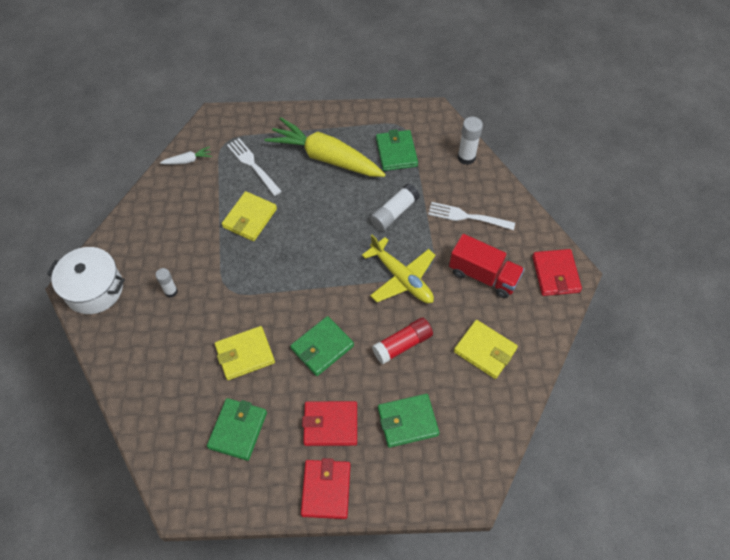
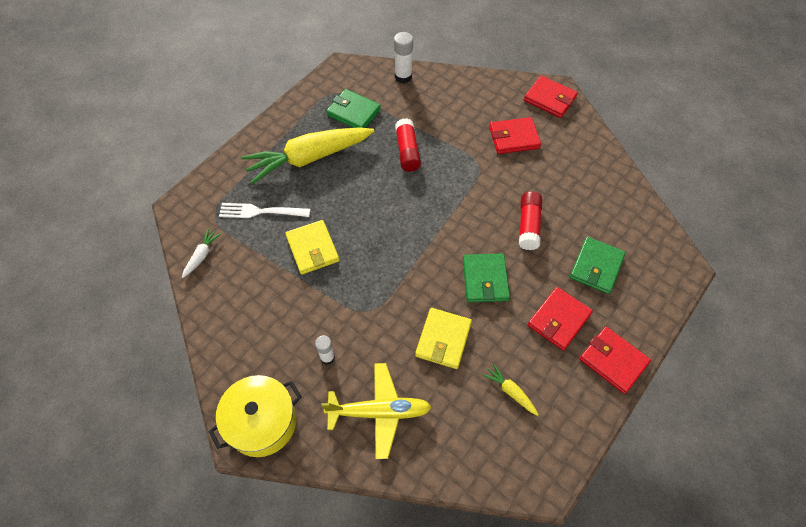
camera: 50 degrees left, 0 degrees up
(94, 289) = (262, 422): white pot -> yellow pot
(238, 430) = (510, 391): green wallet -> yellow carrot
(394, 213) = (407, 151): white glue stick -> red glue stick
(401, 278) = (470, 186): yellow plane -> yellow plane (379, 412)
(467, 217) = (455, 112): white fork -> none
(483, 275) = (514, 138): red truck -> red wallet
(485, 350) = (576, 180): yellow wallet -> none

